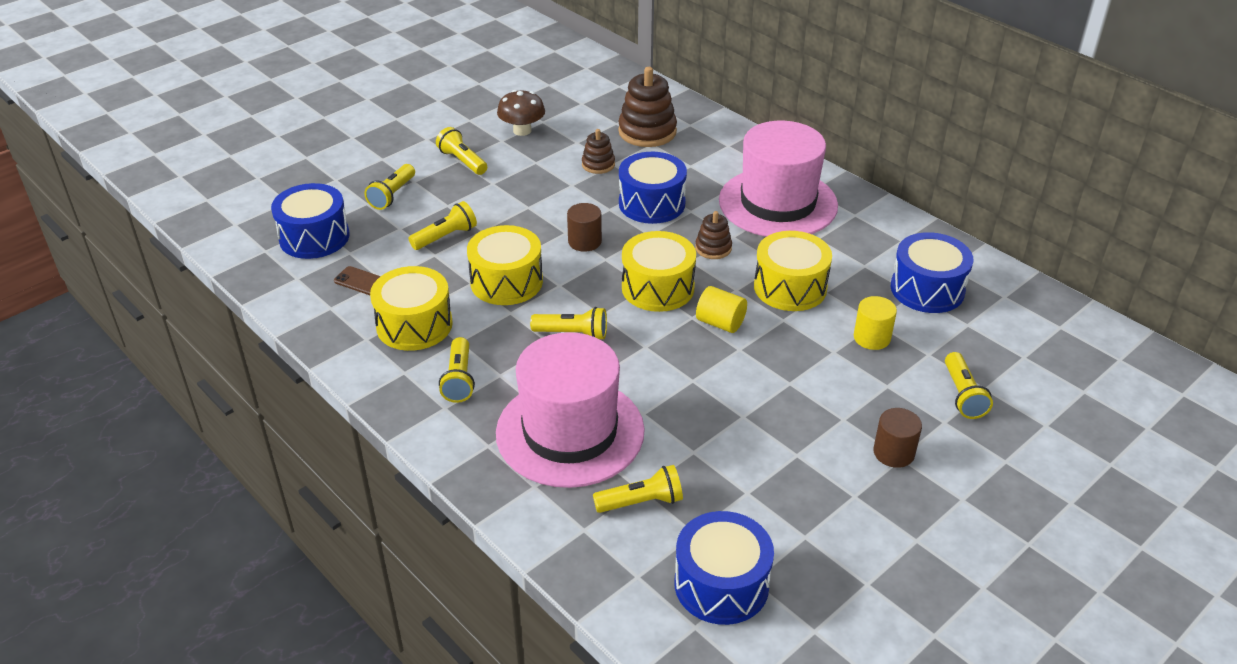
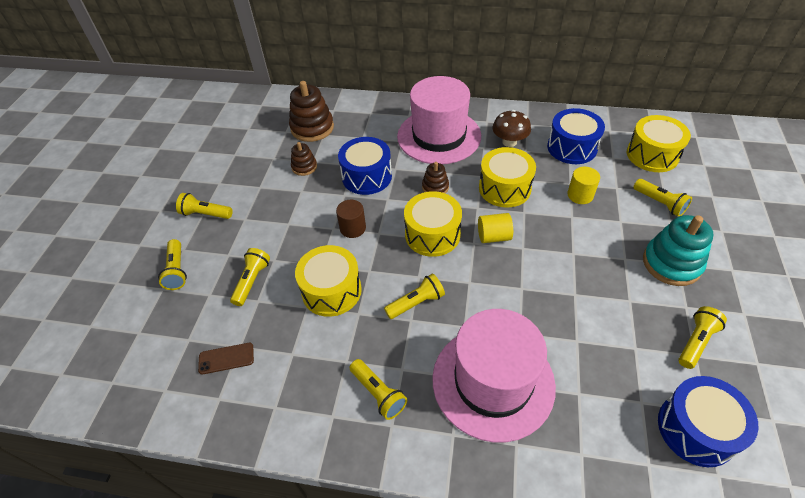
camera: 35 degrees left, 10 degrees up
(314, 237) = (145, 344): blue drum -> none
(414, 325) = (300, 370): yellow drum -> yellow drum (652, 155)
(522, 130) = (227, 168): brown mushroom -> brown mushroom (509, 142)
(641, 502) = (590, 403): yellow flashlight -> yellow flashlight (696, 342)
(893, 453) = (671, 263): brown cylinder -> turquoise stacking toy

